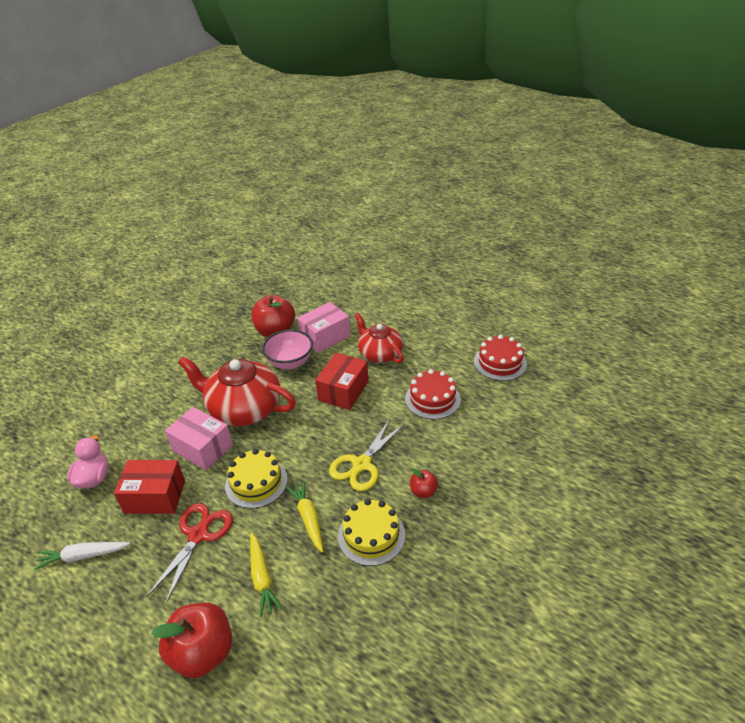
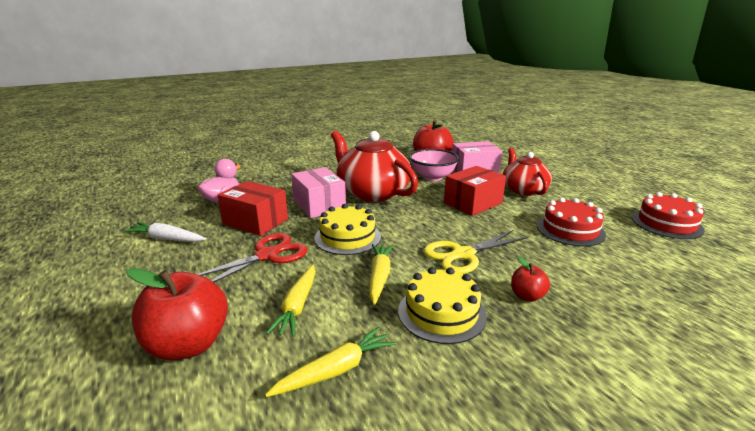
camera: 25 degrees right, 15 degrees down
(324, 620) = (336, 370): none -> yellow carrot

